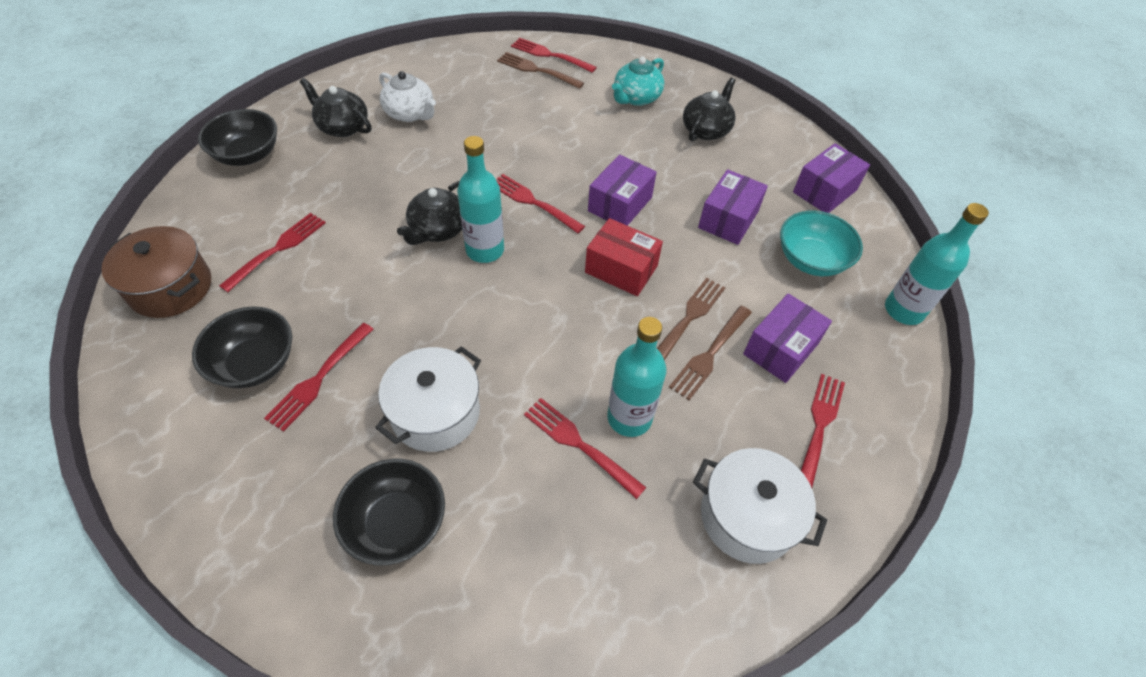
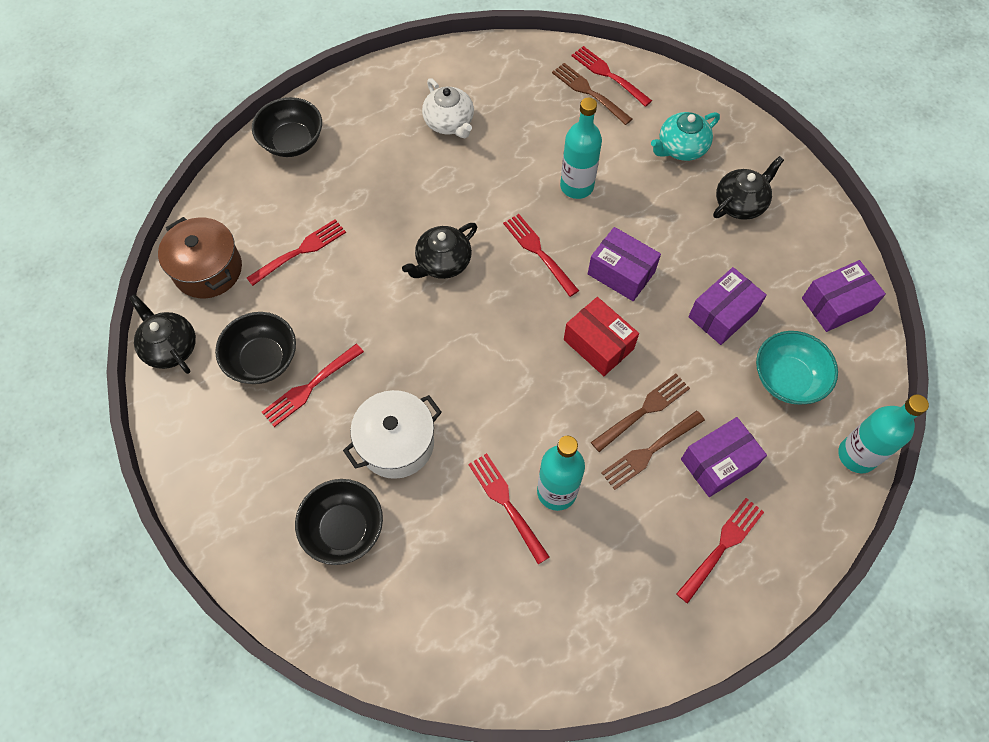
camera: 20 degrees right, 10 degrees up
(342, 127) = (383, 126): black teapot -> black teapot (170, 347)
(485, 250) = (479, 294): turquoise bottle -> turquoise bottle (576, 186)
(620, 204) = (621, 273): purple box -> purple box turned 75 degrees clockwise
(747, 517) = (626, 606): white pot -> none

